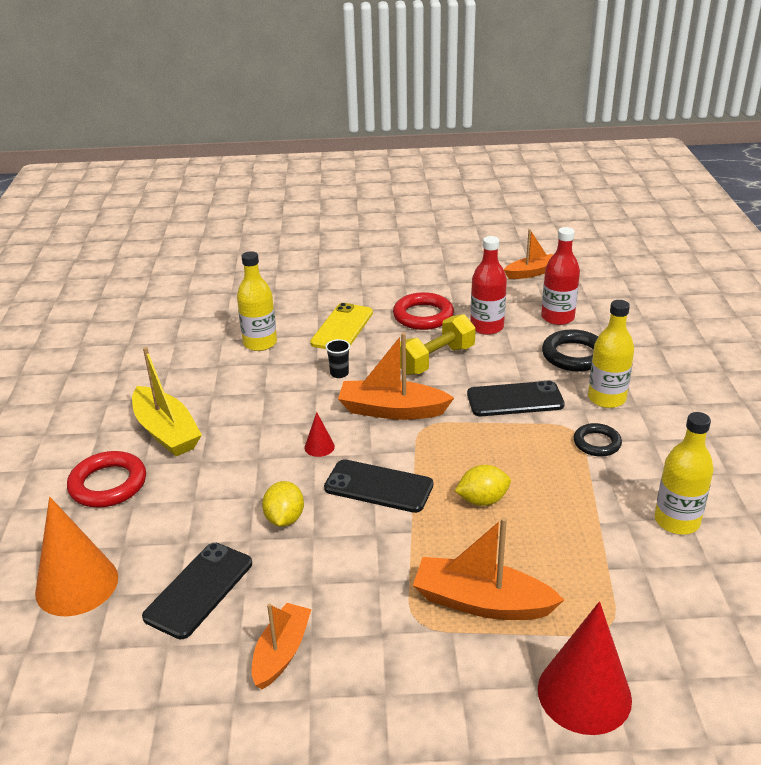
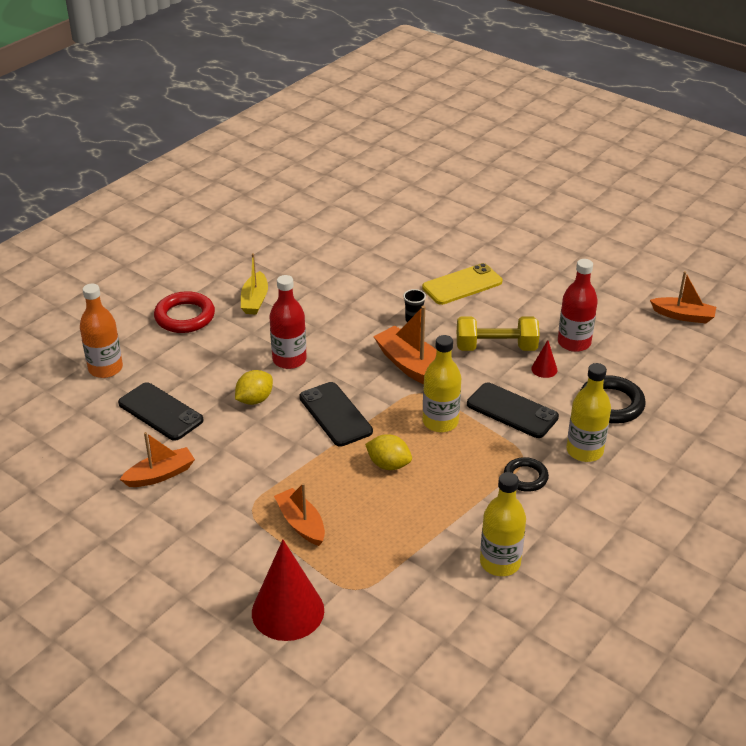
camera: 40 degrees right, 5 degrees up
(77, 584) = (105, 368): orange cone -> orange bottle
(166, 432) = (255, 300): yellow boat -> yellow boat, size x0.67
(199, 590) = (160, 412): black phone -> black phone turned 60 degrees clockwise
(260, 343) = (389, 266): yellow bottle -> yellow bottle (440, 422)
(319, 447) = (333, 365): red cone -> red cone (544, 369)
(423, 316) = (536, 307): red ring -> none
(482, 602) = (301, 523): orange boat -> orange boat, size x0.67
(557, 317) = (645, 366): red bottle -> red bottle (289, 360)

